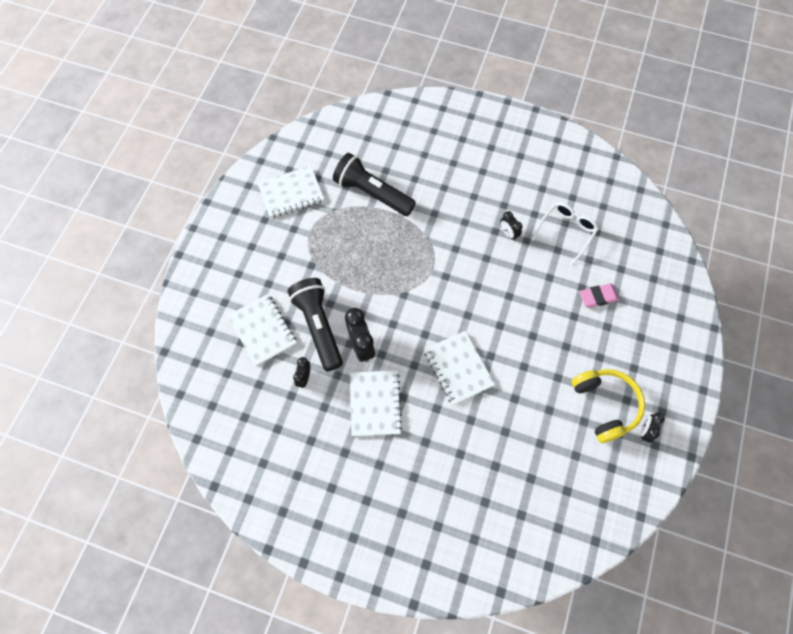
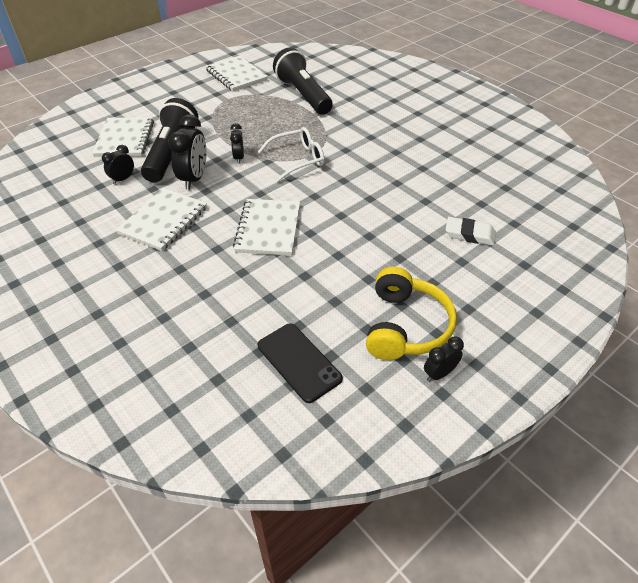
camera: 30 degrees right, 20 degrees down
(291, 193) = (236, 75): white notebook -> white notebook turned 45 degrees clockwise
(508, 233) = (407, 157): black clock -> black clock (239, 158)
(560, 472) = (299, 362): none -> black phone
(566, 231) = (471, 176): white glasses -> white glasses (298, 159)
(598, 297) = (469, 234): pink eraser -> white eraser

